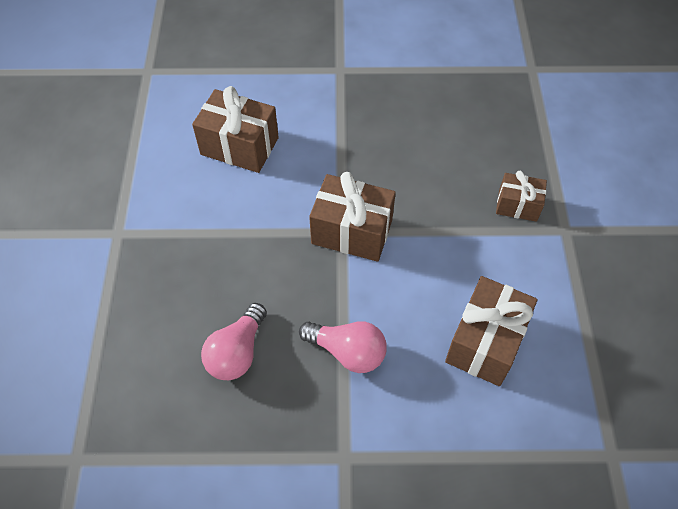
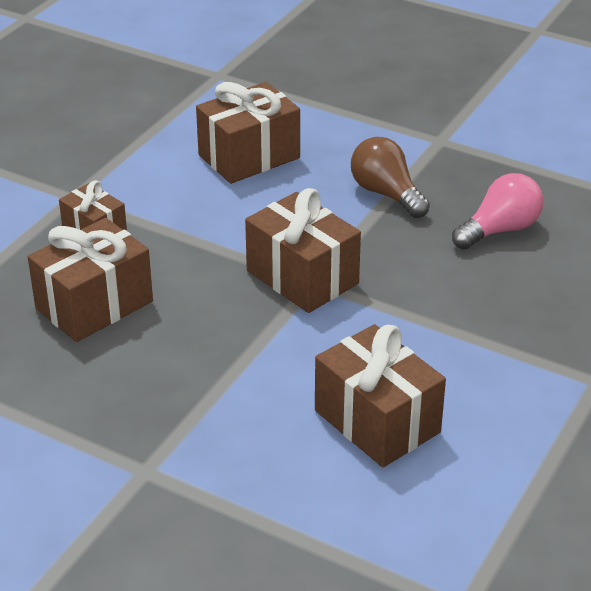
camera: 150 degrees left, 20 degrees down
(347, 352) = (386, 194): pink light bulb -> brown light bulb
(459, 149) = (94, 305): none -> brown gift

